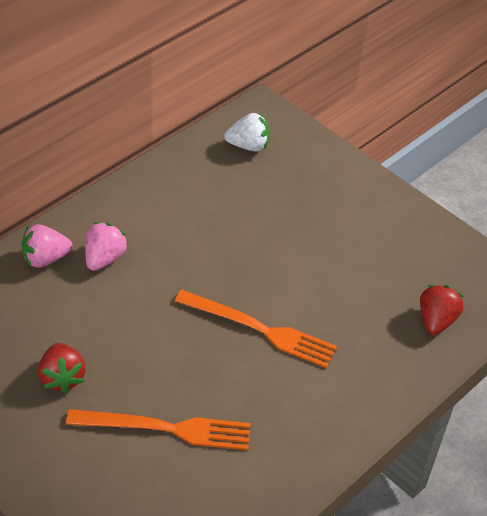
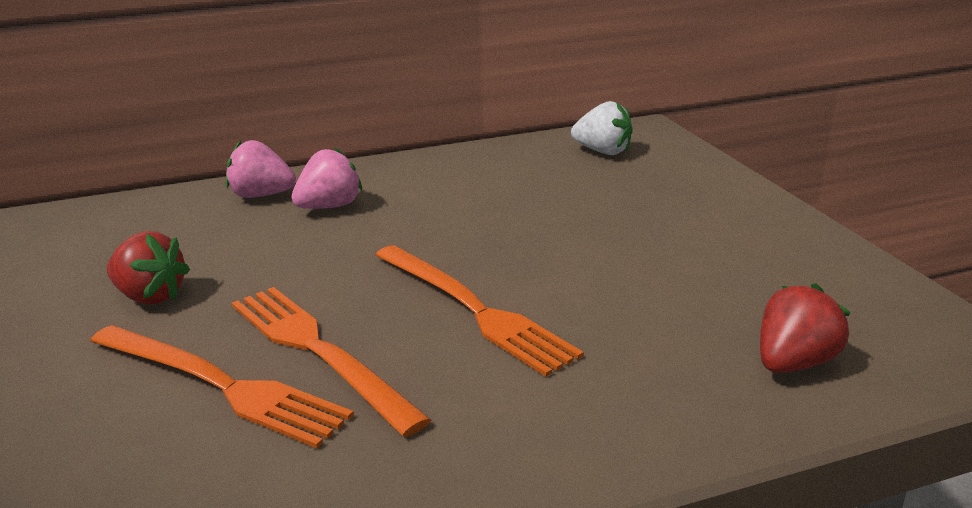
camera: 30 degrees right, 20 degrees down
(62, 377) = (150, 296): red strawberry -> red strawberry turned 75 degrees counterclockwise
(199, 388) = (318, 351): none -> orange fork

